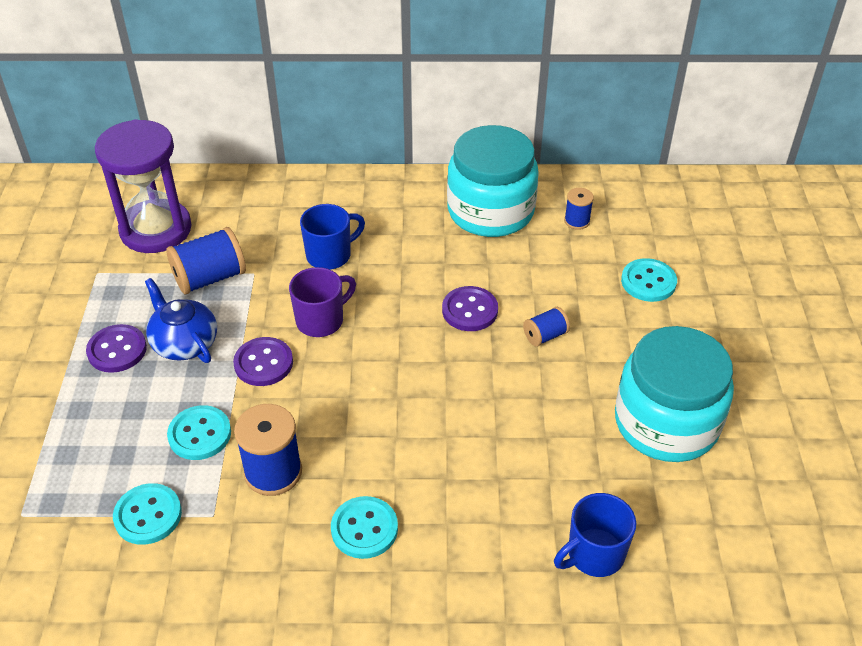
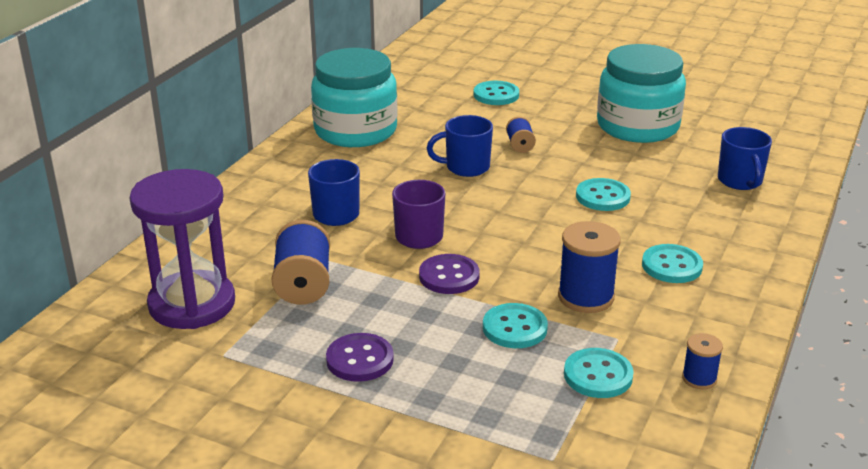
camera: 65 degrees left, 15 degrees down
(184, 343) = (384, 316): blue teapot -> none
(470, 310) = (466, 167): purple button -> blue mug
(476, 434) = (602, 197): none -> turquoise button
(577, 221) = (404, 102): blue spool -> blue spool (699, 378)

